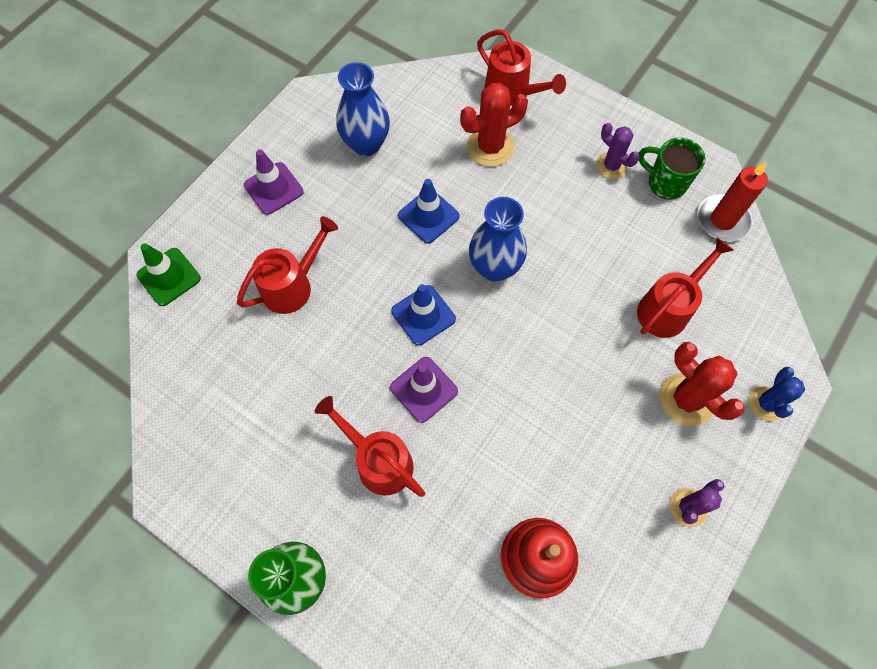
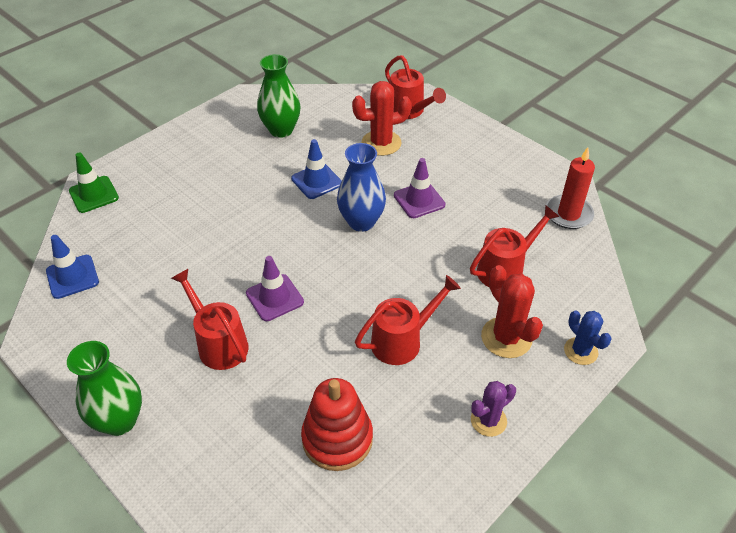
camera: 10 degrees right, 20 degrees down
(273, 188) = (198, 149): purple traffic cone -> purple traffic cone (419, 200)
(293, 285) = (190, 212): red watering can -> red watering can (403, 340)
(366, 144) = (281, 130): blue vase -> green vase
(423, 315) = (291, 246): blue traffic cone -> blue traffic cone (72, 277)
(611, 166) = (480, 167): purple cactus -> none
(665, 183) = (524, 183): green mug -> none
(766, 403) = (580, 351): blue cactus -> blue cactus turned 60 degrees counterclockwise

